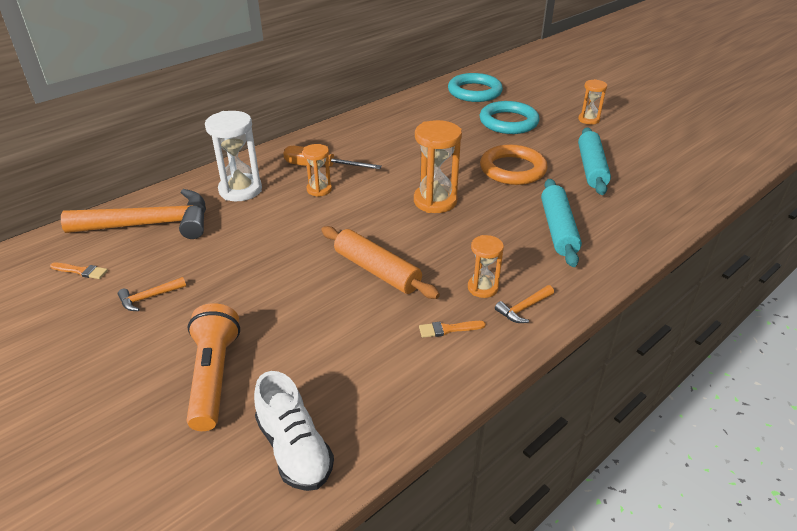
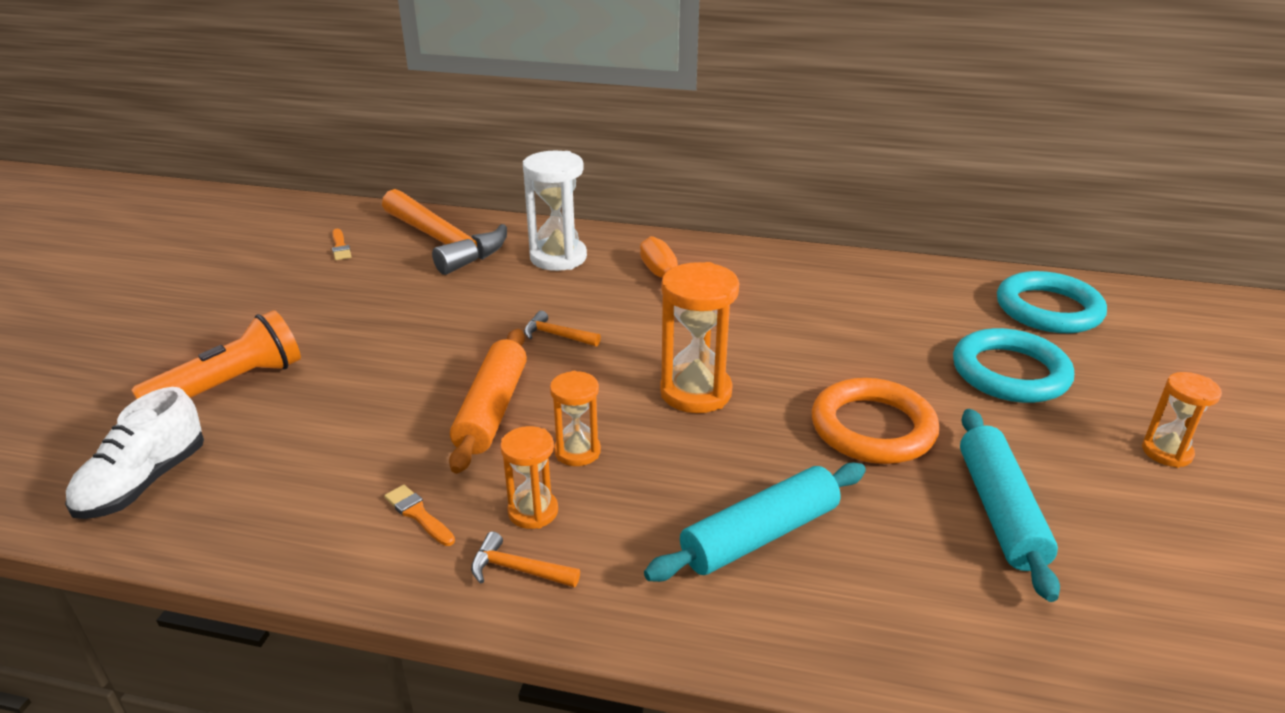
camera: 55 degrees right, 5 degrees down
(149, 297) = (327, 296): orange hammer -> orange hammer (557, 335)
(319, 189) = (617, 301): orange hourglass -> orange hourglass (577, 451)
(591, 168) = (999, 511): turquoise rolling pin -> turquoise rolling pin turned 60 degrees counterclockwise

